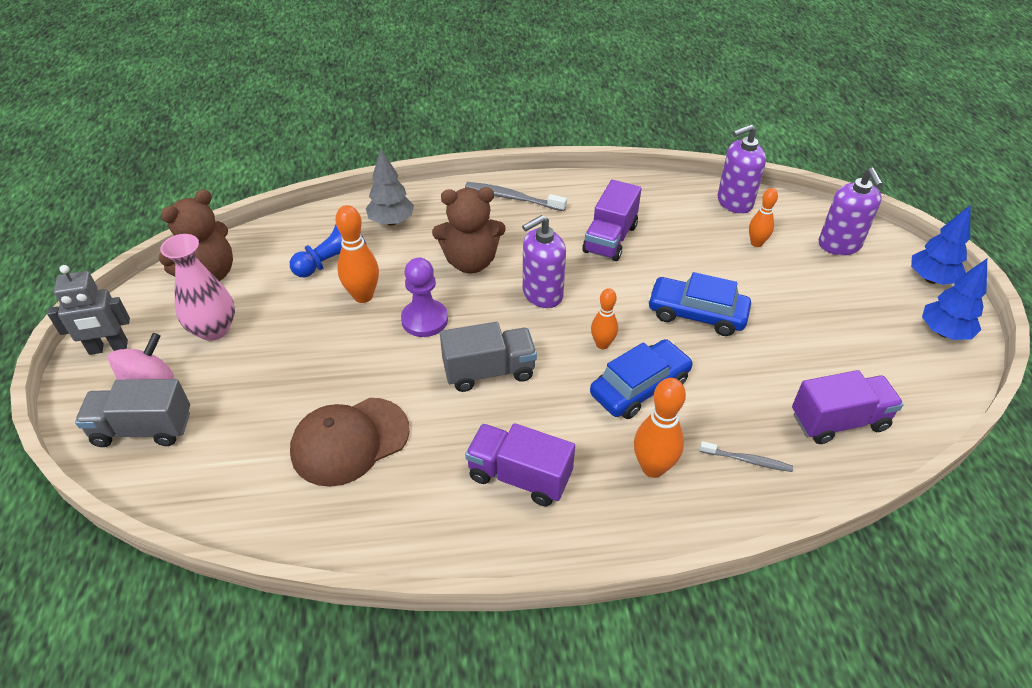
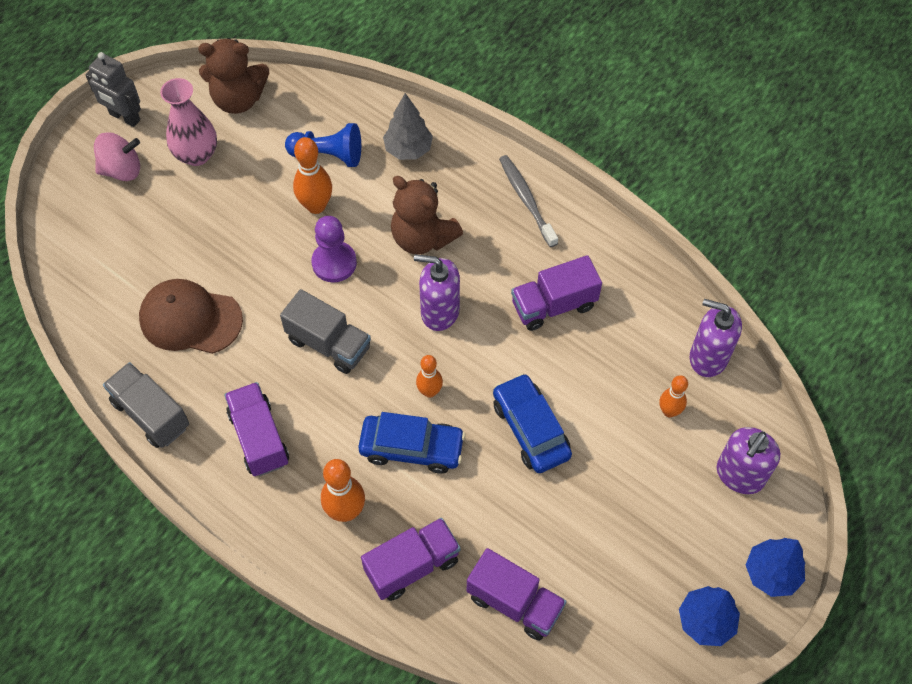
camera: 45 degrees right, 15 degrees up
(143, 429) = (89, 203): grey truck -> grey truck (151, 414)
(747, 460) = (412, 565): grey toothbrush -> purple truck

